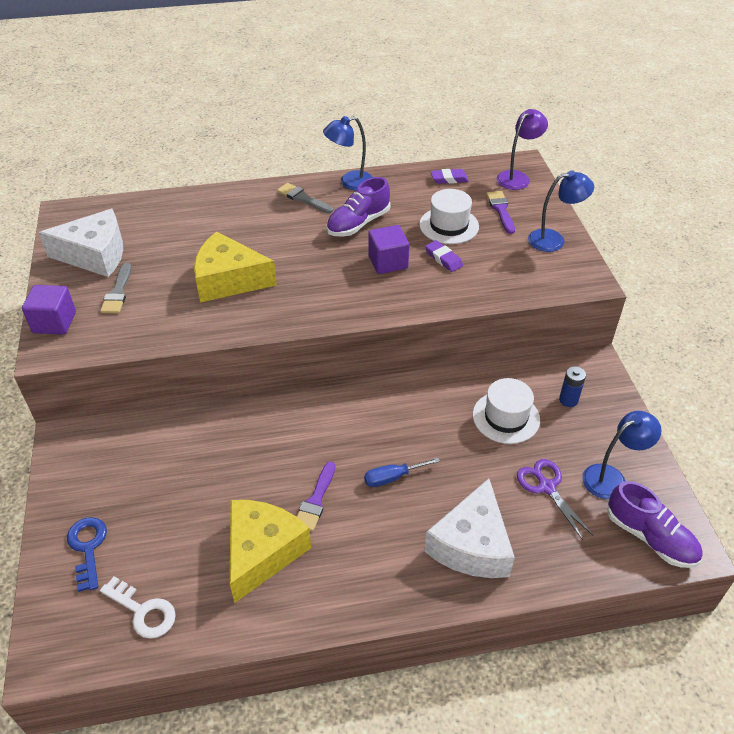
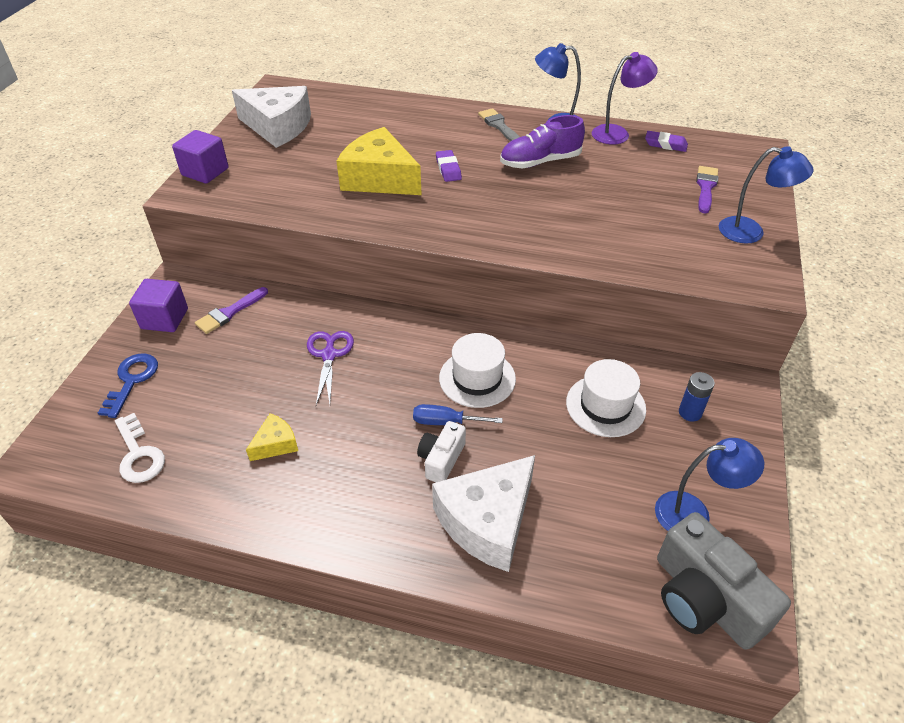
camera: 25 degrees right, 0 degrees up
(118, 292) = (275, 162): grey brush -> none
(262, 552) = (275, 444): yellow cheese -> yellow cheese, size x0.48
(315, 500) = (356, 415): purple brush -> purple brush (229, 312)
(388, 262) = (547, 204): purple cube -> purple cube (164, 319)
(407, 510) = (441, 459): none -> white camera
(443, 259) = (609, 217): purple eraser -> purple eraser (448, 169)
(449, 225) = (636, 187): white hat -> white hat (477, 378)
(517, 177) = (745, 161): purple lamp -> purple lamp (617, 133)
(547, 487) = (609, 494): purple scissors -> purple scissors (329, 355)
(650, 537) = (704, 599): purple shoe -> grey camera

